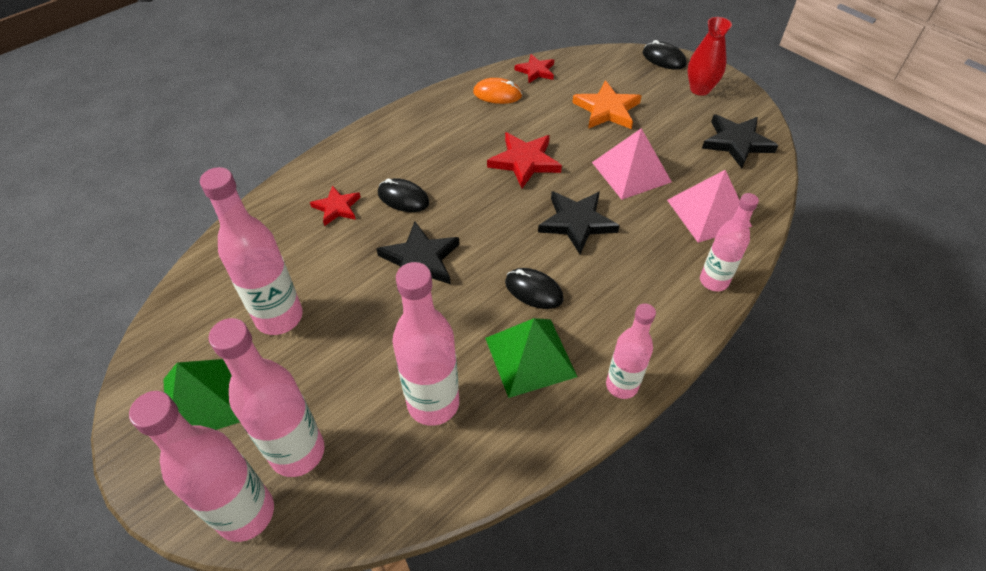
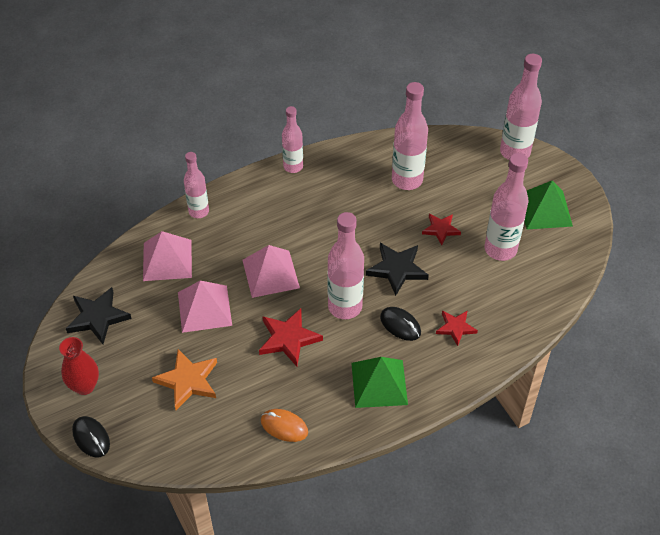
camera: 165 degrees left, 0 degrees up
(297, 452) = (487, 172): pink bottle -> pink bottle (345, 307)
(530, 357) = (341, 192): green pyramid -> green pyramid (379, 383)
(534, 290) = (323, 231): black mouse -> none
(536, 71) = (232, 451): red star -> red star (441, 229)
(577, 223) = (270, 273): black star -> pink pyramid

